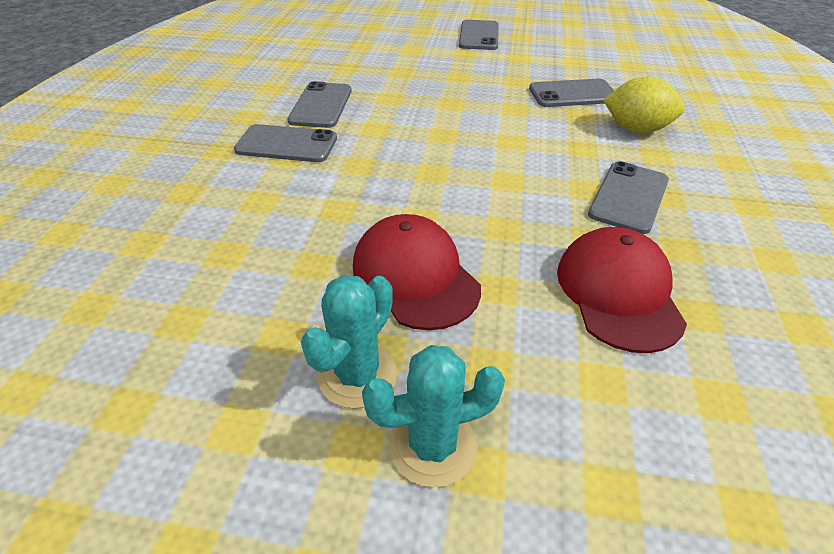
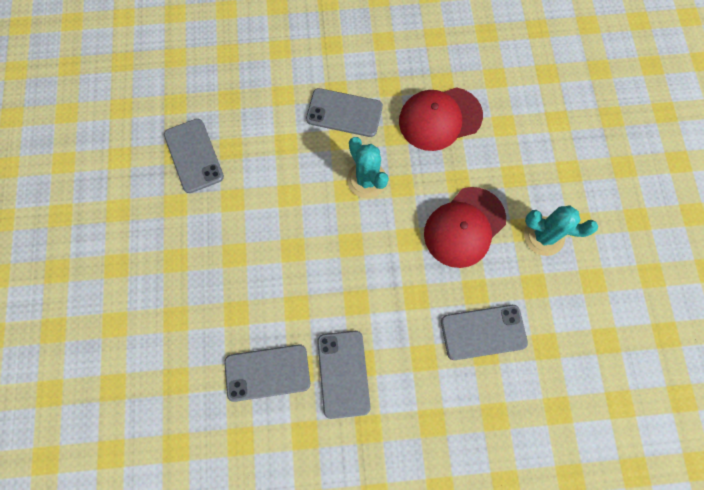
camera: 105 degrees left, 30 degrees up
(432, 445) = (566, 192): turquoise cactus -> turquoise cactus (366, 180)
(479, 36) = (63, 260): grey phone -> grey phone (483, 332)
(636, 129) = (247, 107): yellow lemon -> none

